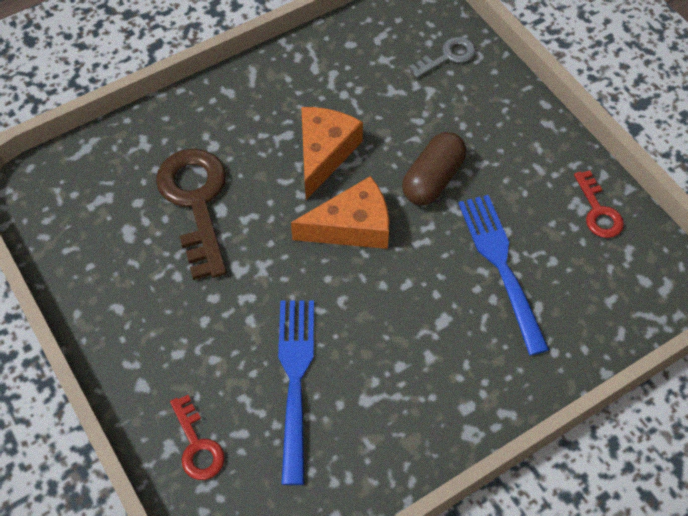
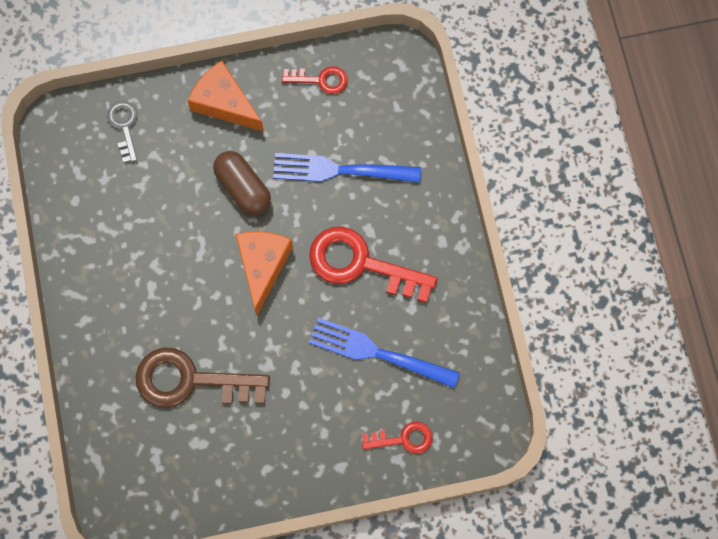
camera: 70 degrees left, 15 degrees up
(324, 153) = (183, 263): orange cheese -> orange cheese (224, 103)
(397, 325) = (361, 264): none -> red key

